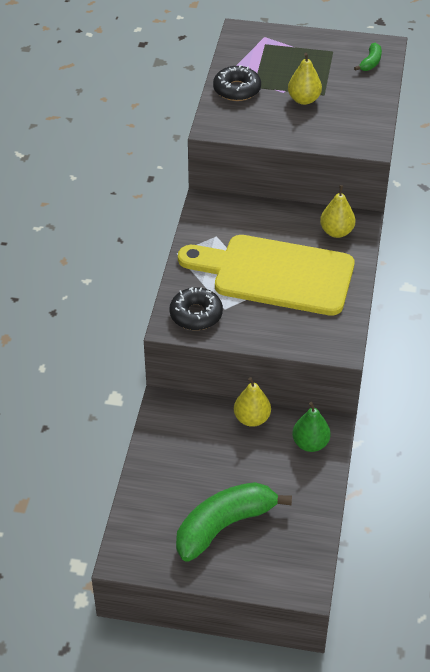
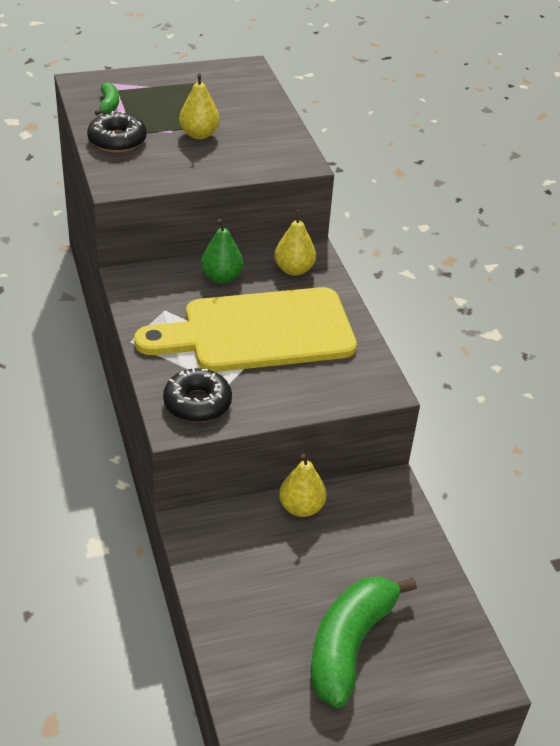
camera: 30 degrees left, 5 degrees down
(310, 443) = (382, 512): green pear -> green pear (221, 278)
(370, 62) = (244, 85): green banana -> green banana (109, 105)

